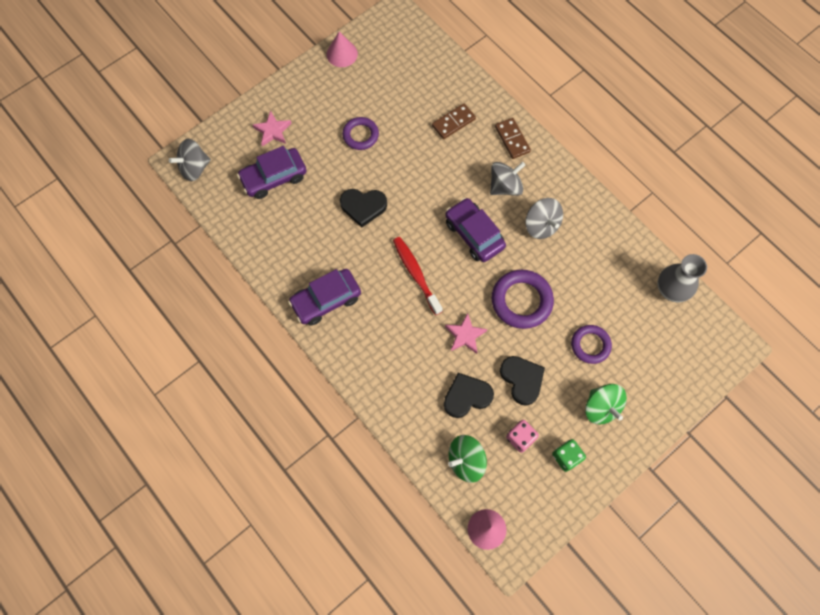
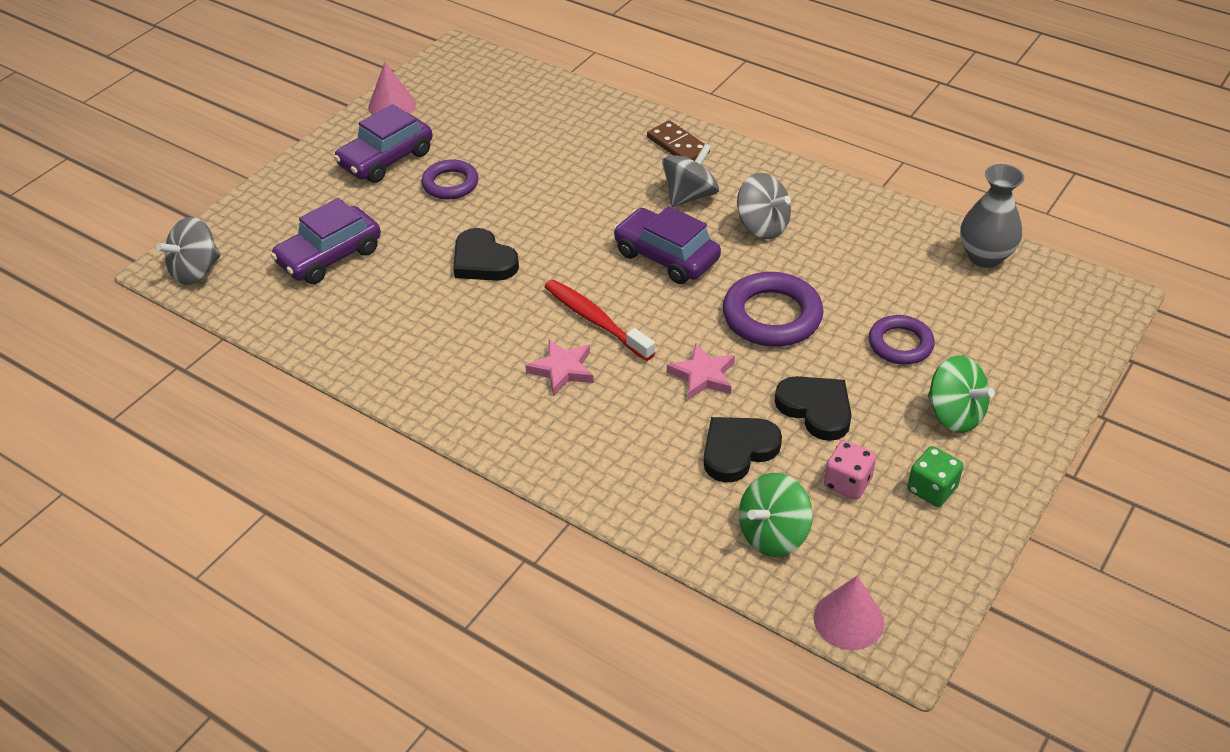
camera: 15 degrees left, 25 degrees down
(273, 131) = (311, 205): pink star -> pink star (562, 370)
(326, 300) = (462, 382): purple car -> purple car (386, 159)
(363, 207) = (483, 261): black heart -> black heart turned 60 degrees clockwise
(453, 122) = (585, 144): brown domino -> none

